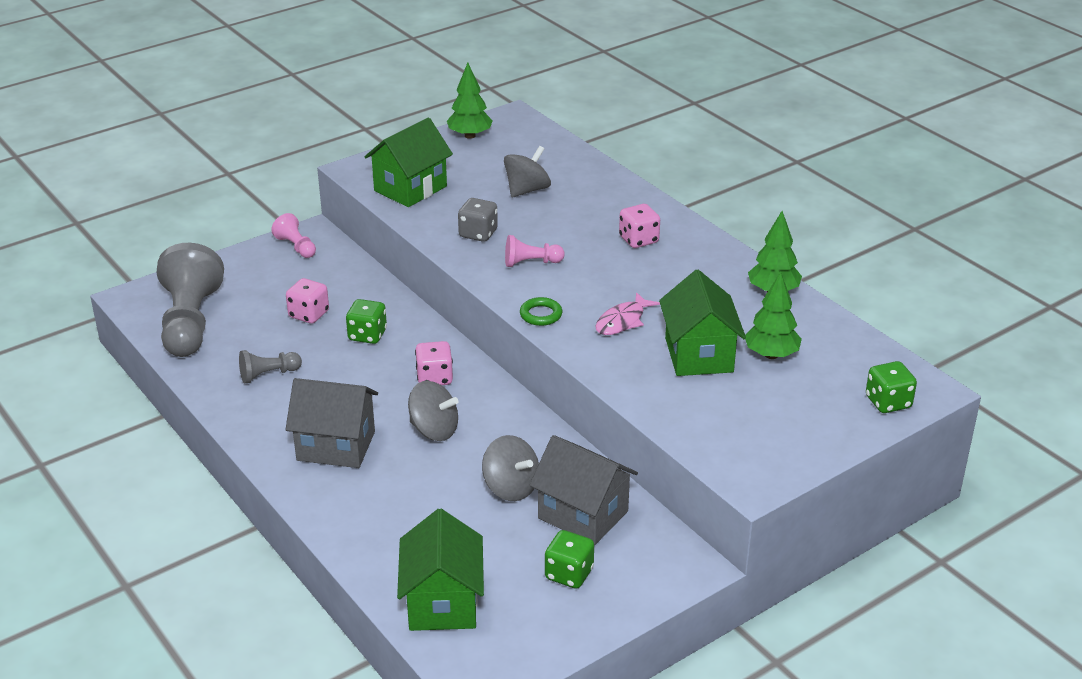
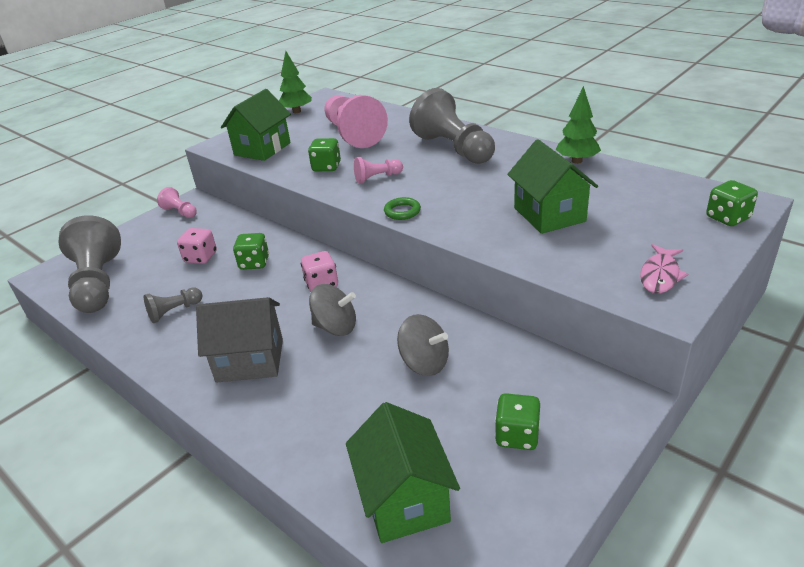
camera: 10 degrees left, 0 degrees up
(478, 234) = (326, 167): grey dice -> green dice
(527, 190) = (353, 134): grey spinning top -> pink pawn
(583, 514) = (501, 373): grey house -> none
(622, 321) = (472, 203): pink fish -> pink fish (660, 275)
(638, 240) = (453, 148): pink dice -> grey pawn
(771, 355) = (607, 203): green tree -> none

